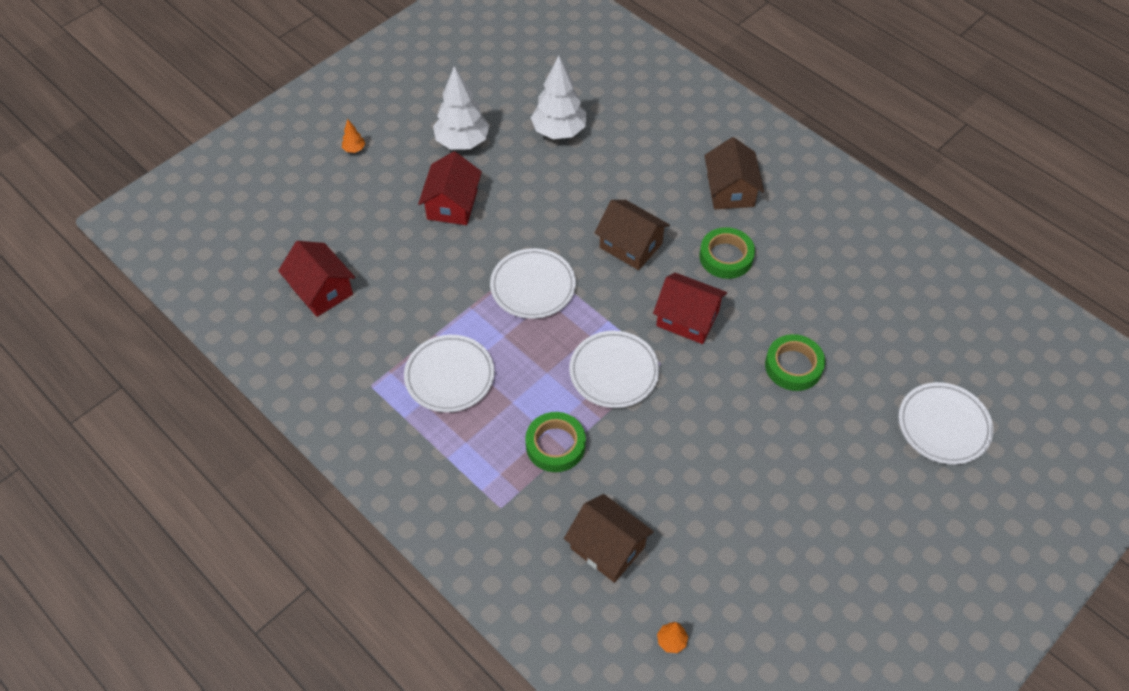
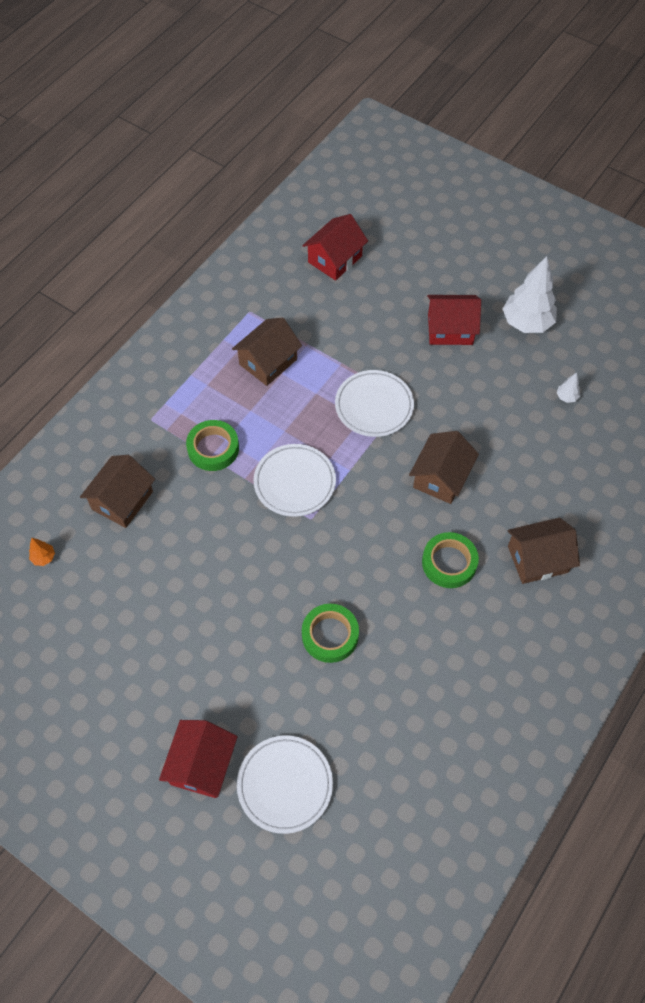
camera: 80 degrees right, 5 degrees up
(354, 149) = (492, 247): orange tree -> none
(449, 376) = (268, 362): white plate -> brown house
(559, 131) = (566, 397): white tree -> white tree, size x0.42
(687, 318) = (366, 536): red house -> red house (202, 765)

